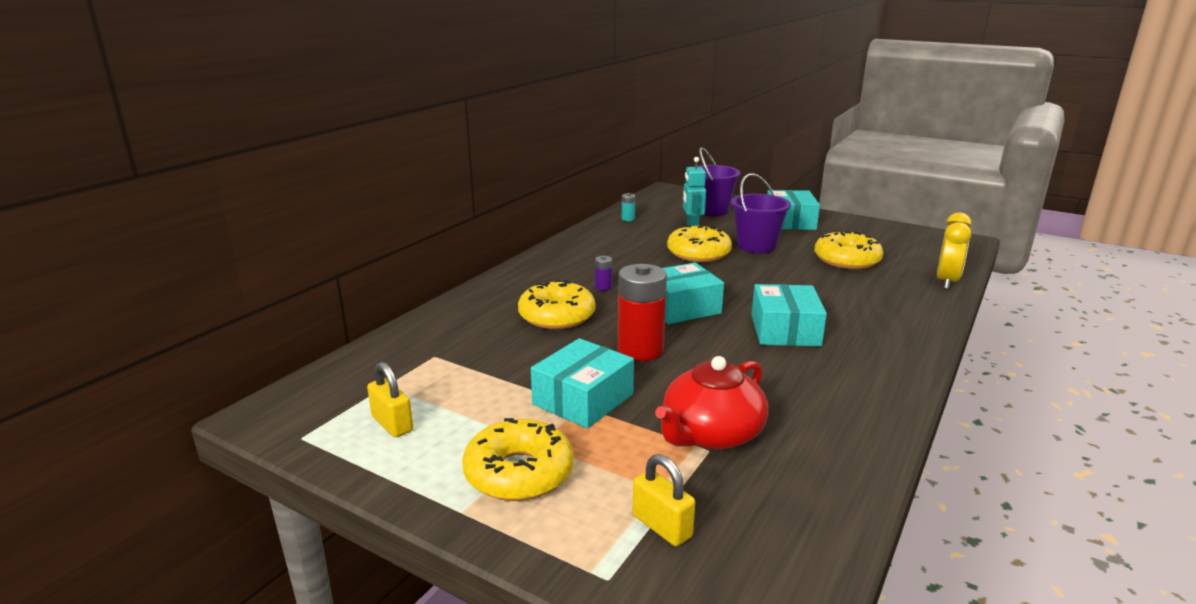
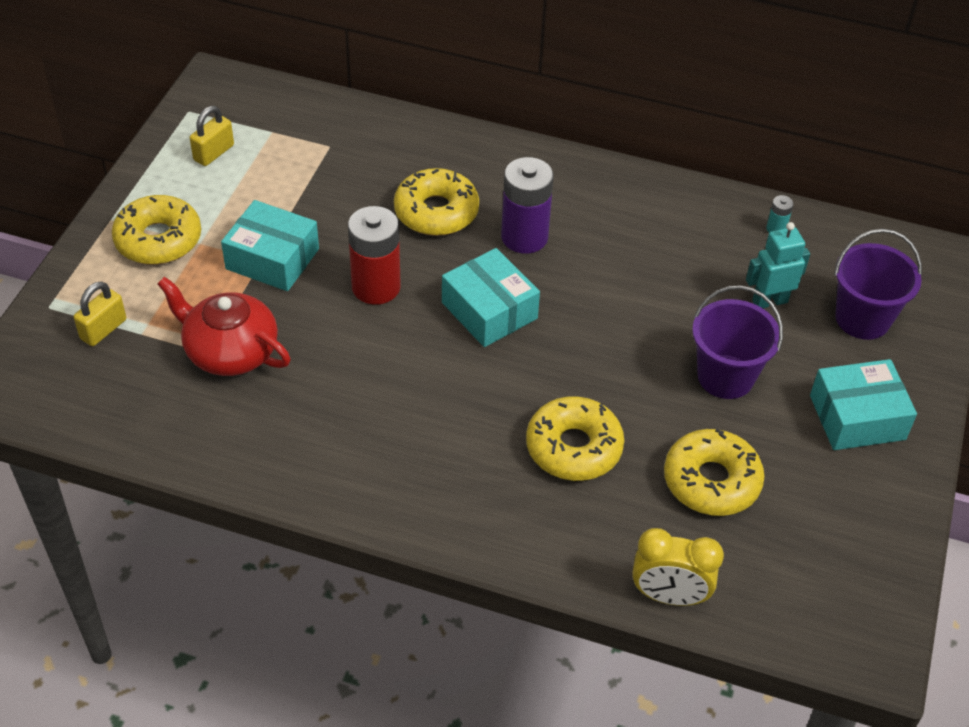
camera: 75 degrees right, 25 degrees up
(603, 287) = (524, 237): purple battery -> purple battery, size x2.30
(698, 253) = (670, 315): yellow donut -> yellow donut (573, 447)
(785, 330) = (455, 406): turquoise box -> none

